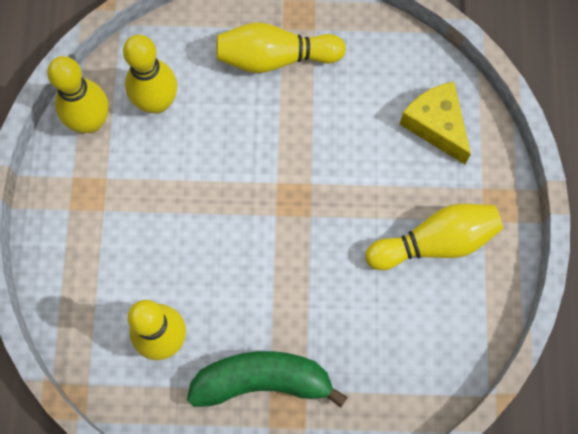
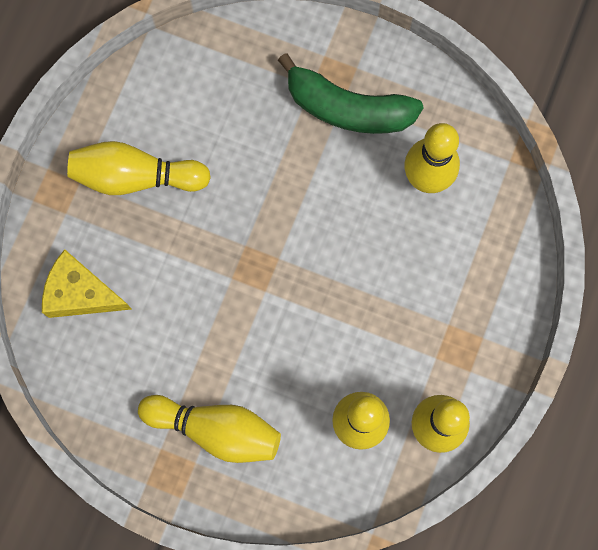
camera: 160 degrees left, 5 degrees up
(436, 125) = (81, 293): yellow cheese -> yellow cheese turned 120 degrees clockwise

